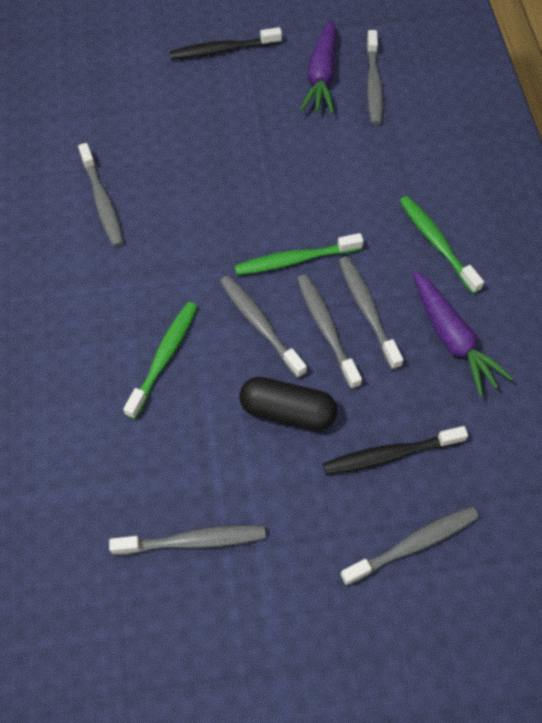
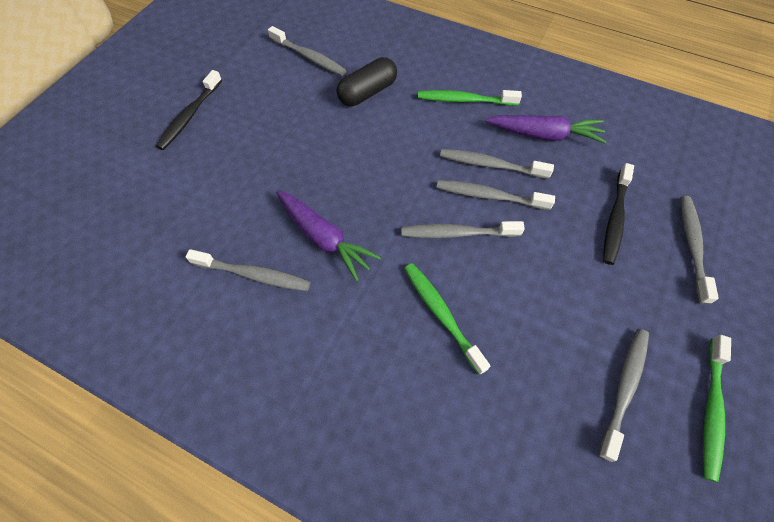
camera: 55 degrees left, 0 degrees up
(287, 411) = (544, 259): black capsule -> black capsule (367, 92)
(295, 260) = (417, 180): green toothbrush -> green toothbrush (711, 410)
(321, 76) = (273, 77): purple carrot -> purple carrot (324, 238)

